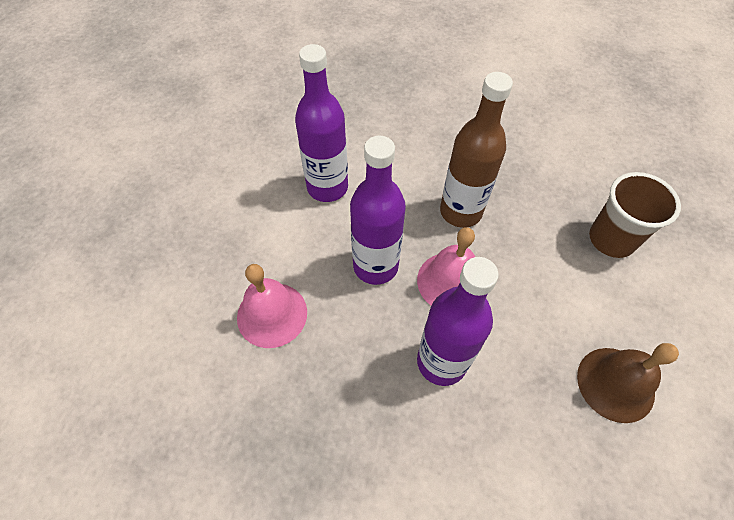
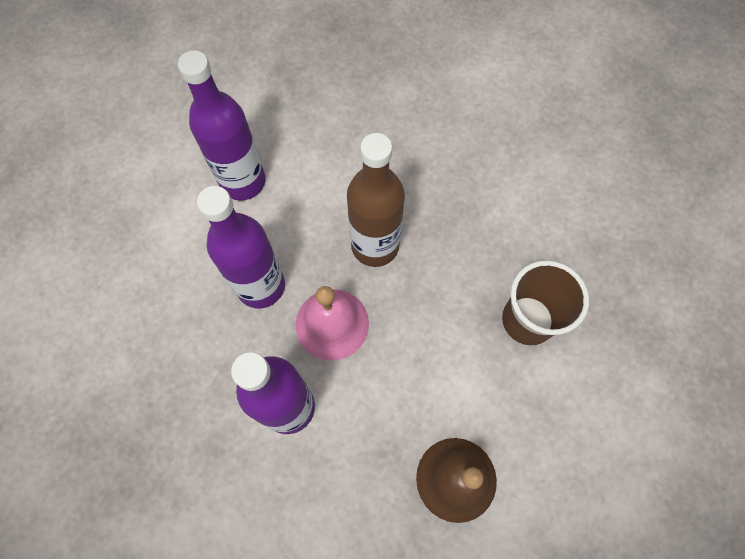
camera: 15 degrees right, 10 degrees up
(272, 314) = (139, 312): pink bell -> none

